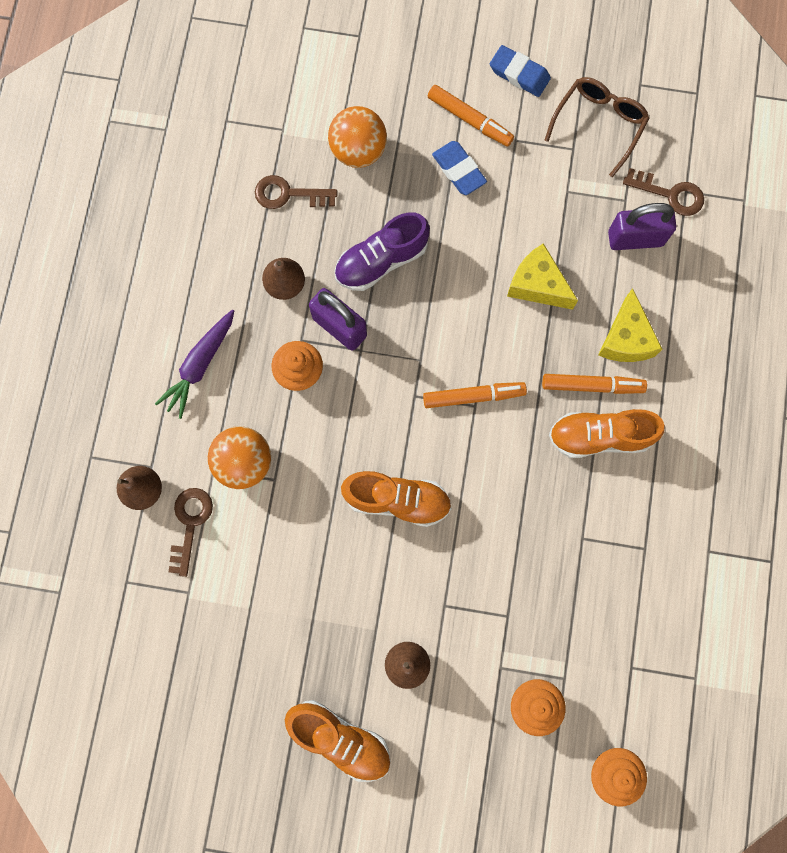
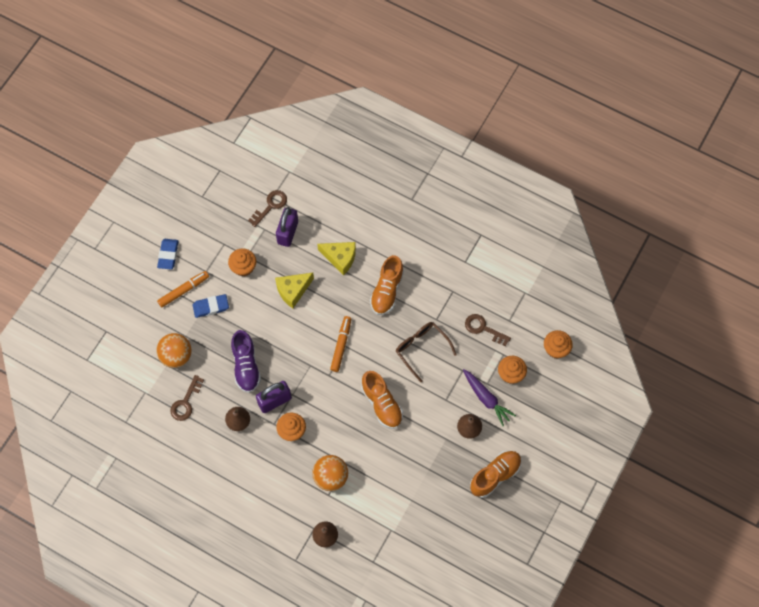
camera: 70 degrees left, 10 degrees down
(190, 523) = (353, 517): brown key -> brown key (483, 328)
(200, 366) = (266, 483): purple carrot -> purple carrot (486, 399)
(397, 500) = (382, 404): orange shoe -> orange shoe turned 120 degrees clockwise
(519, 74) = (168, 255): blue eraser -> blue eraser turned 45 degrees counterclockwise
(546, 193) = (243, 267): none -> orange cupcake
(592, 385) = (358, 284): orange marker -> none
(599, 124) = (215, 226): brown glasses -> brown glasses (421, 349)

